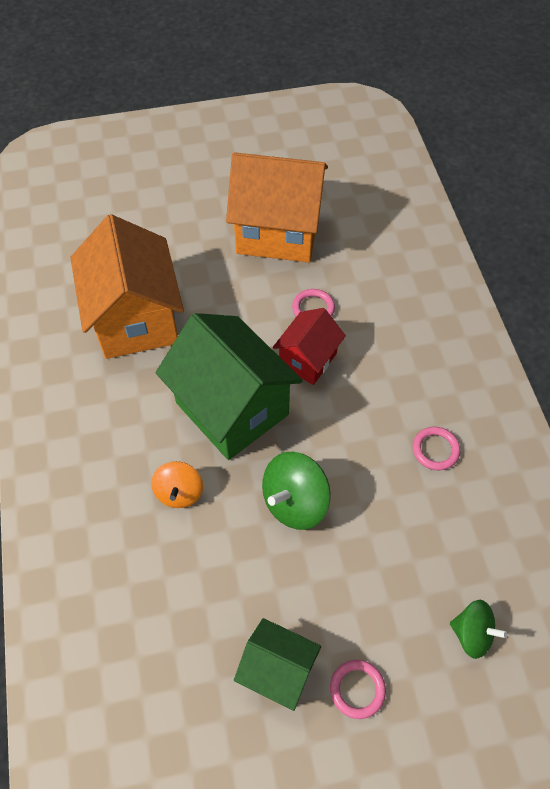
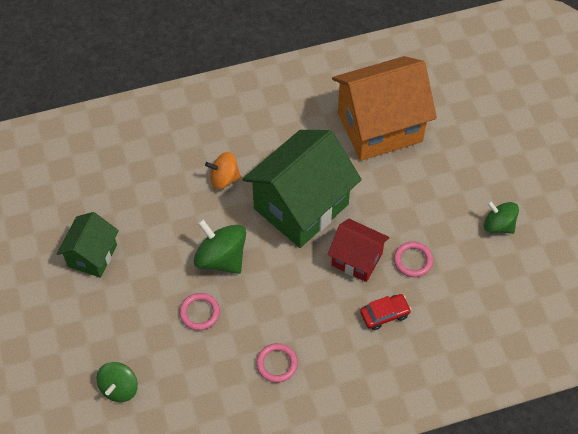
camera: 85 degrees right, 0 degrees up
(277, 232) = (498, 225): orange house -> green spinning top
(357, 689) = (79, 307): pink ring -> pink ring (199, 313)
(376, 341) = (384, 314): none -> red car

